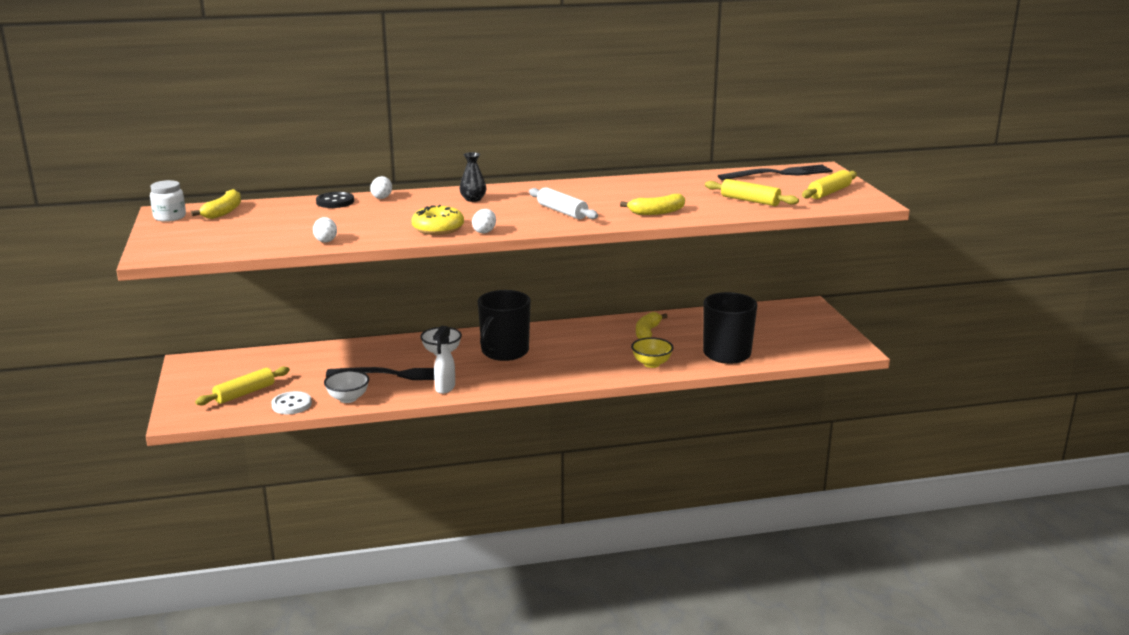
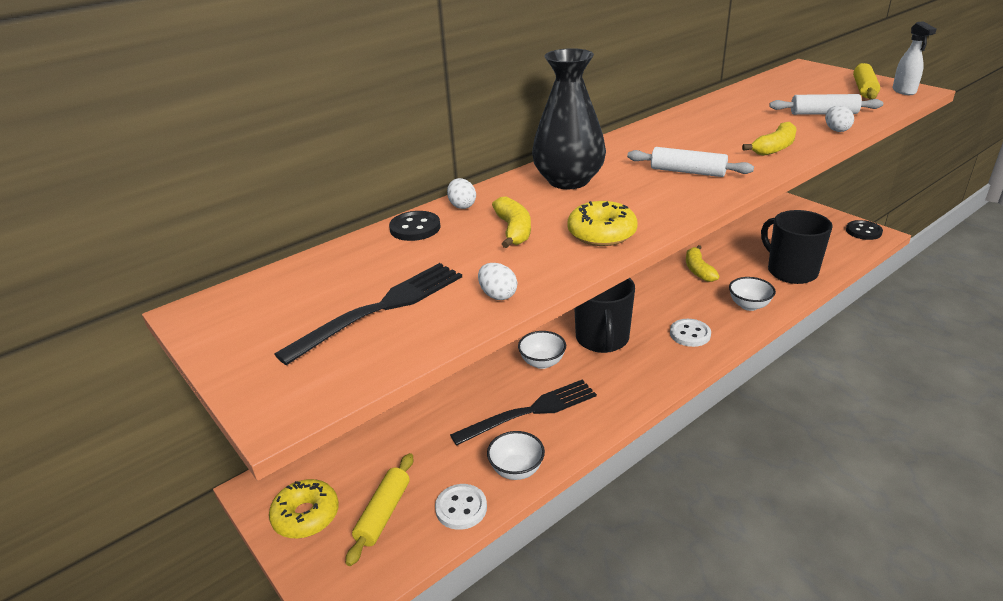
camera: 25 degrees left, 10 degrees up
(170, 217) = (215, 321): white jar -> none
(201, 381) = (306, 516): none -> yellow donut
(223, 212) = (286, 288): yellow banana -> yellow banana (513, 230)
(445, 388) = (602, 411): white spray bottle -> white spray bottle (904, 91)
(473, 199) = (568, 180): black vase -> black vase, size x2.16
(484, 231) = (659, 222): white egg -> white egg (836, 130)
(575, 367) = (690, 334): none -> white button
(651, 364) = (749, 305): yellow bowl -> white bowl
(750, 201) = (823, 113): yellow rolling pin -> white rolling pin
(779, 173) = (786, 80): black fork -> black fork (381, 308)
(846, 345) = (863, 231): none -> black button

